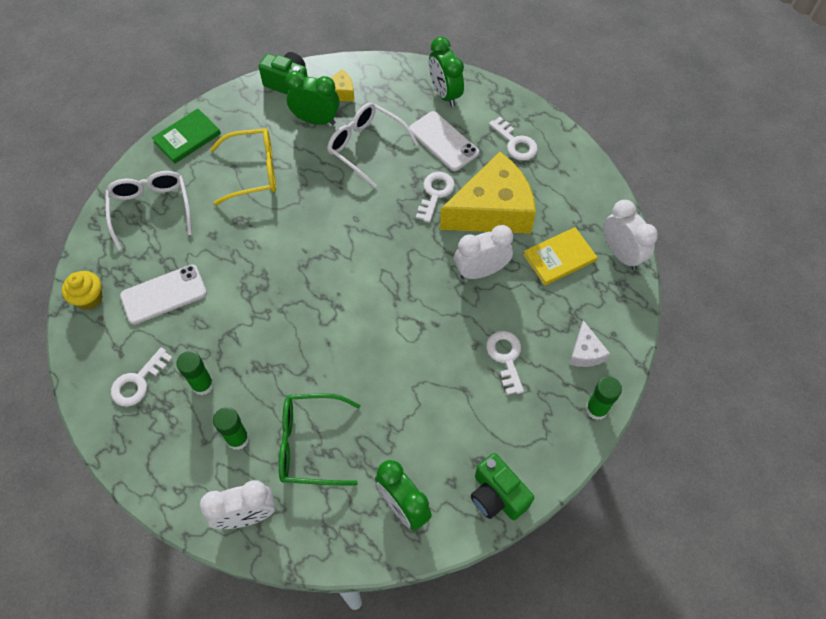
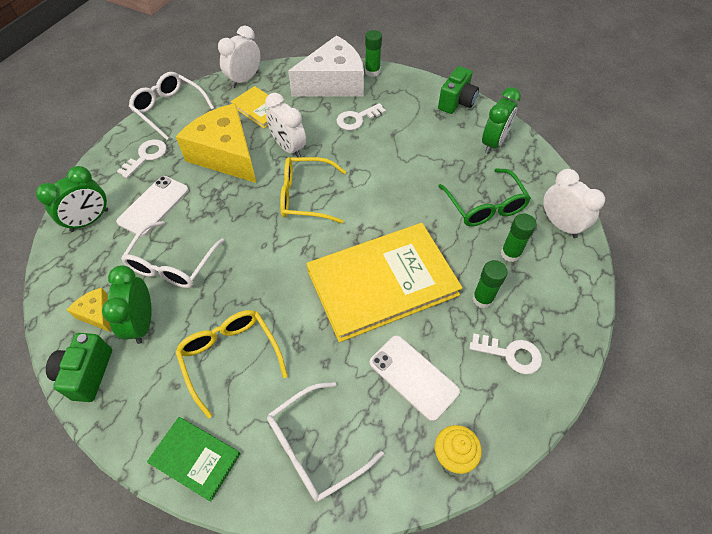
camera: 110 degrees left, 5 degrees down
(265, 303) = (382, 283): none -> yellow book
(401, 269) = (306, 196): none -> yellow glasses
(435, 193) = (218, 195): white key -> none
(585, 352) = (333, 83): white cheese -> white cheese, size x2.29
(586, 172) = (170, 109): none -> white glasses

